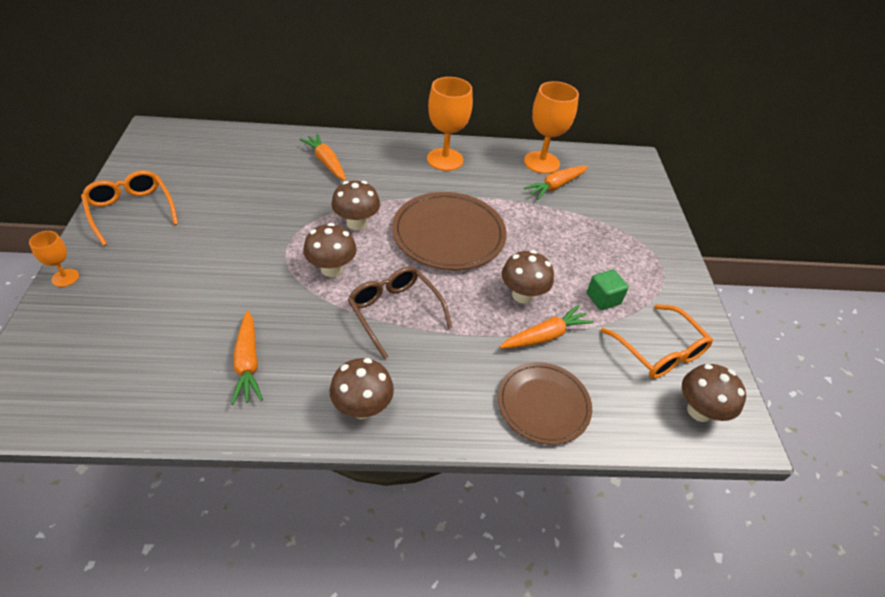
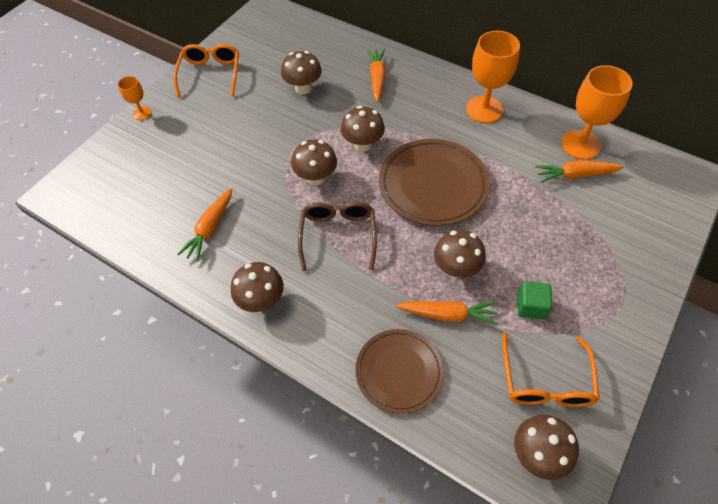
camera: 40 degrees right, 10 degrees up
(254, 193) = (303, 88): none -> brown mushroom

